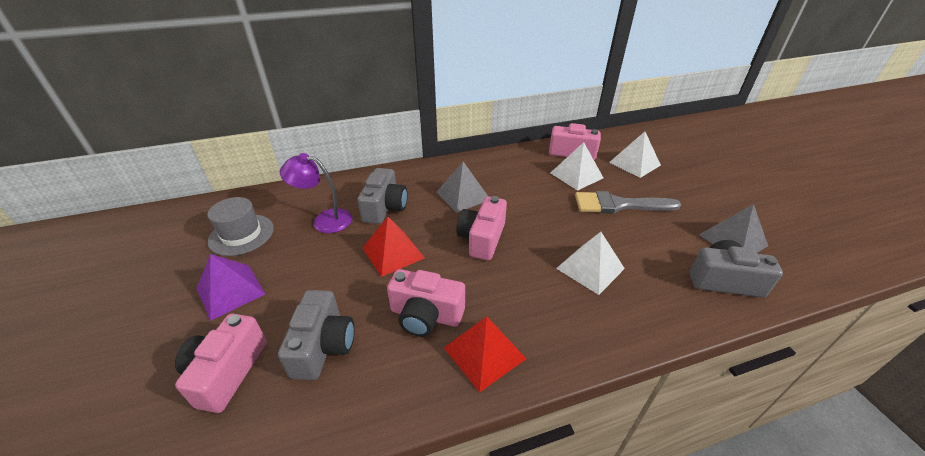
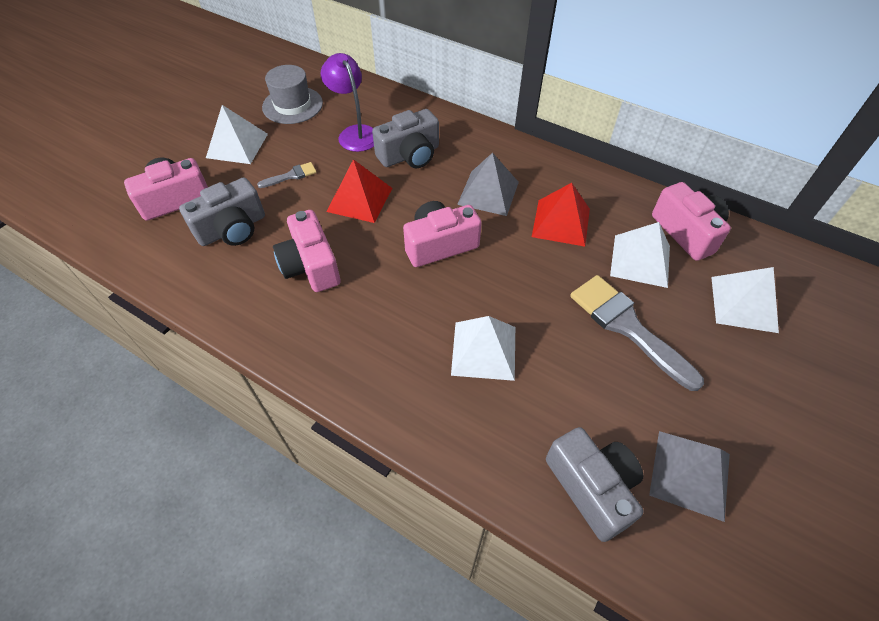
camera: 50 degrees right, 15 degrees up
(230, 291) = (237, 145): purple pyramid -> white pyramid
(316, 276) = (291, 176): none -> grey brush
(484, 353) = (304, 327): red pyramid -> red pyramid (561, 222)

